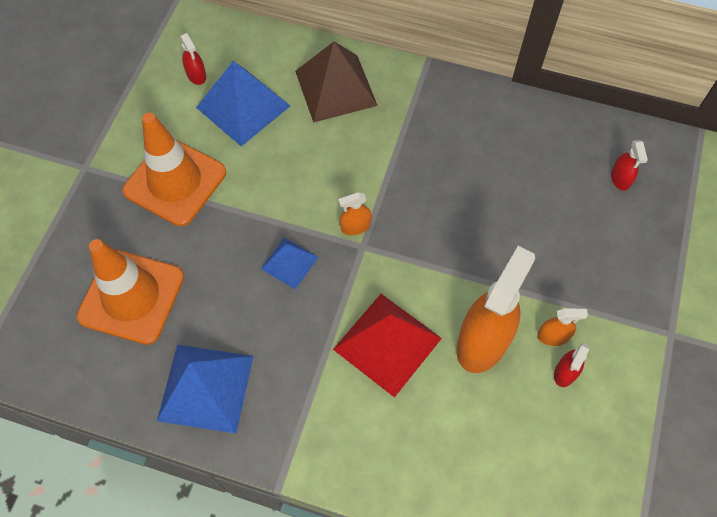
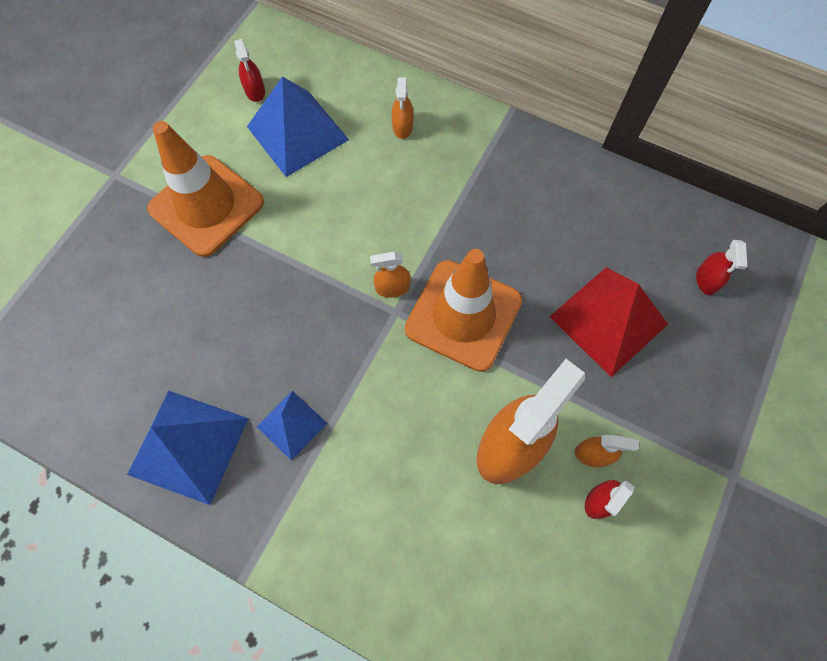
camera: 10 degrees right, 5 degrees up
(131, 297) = (131, 327): orange traffic cone -> orange traffic cone (463, 315)
(289, 263) = (311, 317): blue pyramid -> blue pyramid (292, 425)
(335, 88) = (402, 127): brown pyramid -> orange spray bottle
(387, 343) = (400, 430): red pyramid -> red pyramid (608, 320)

